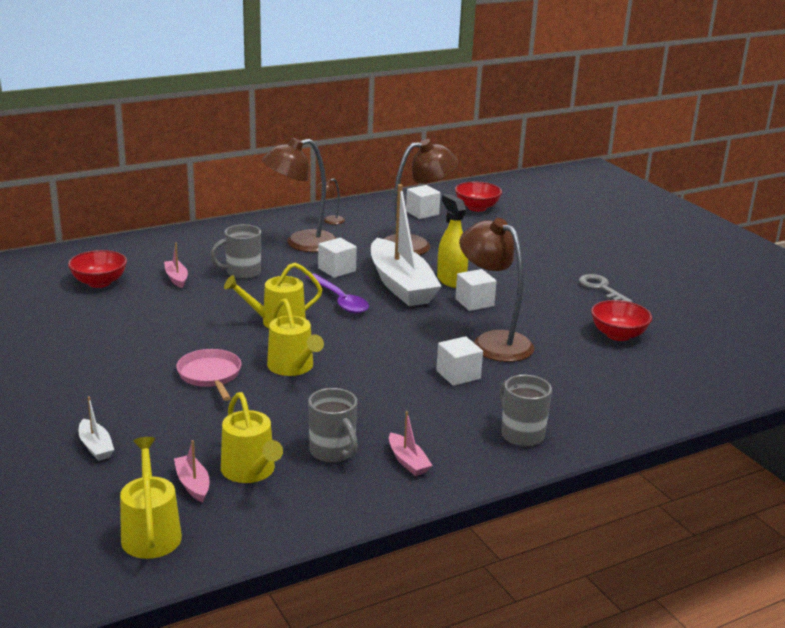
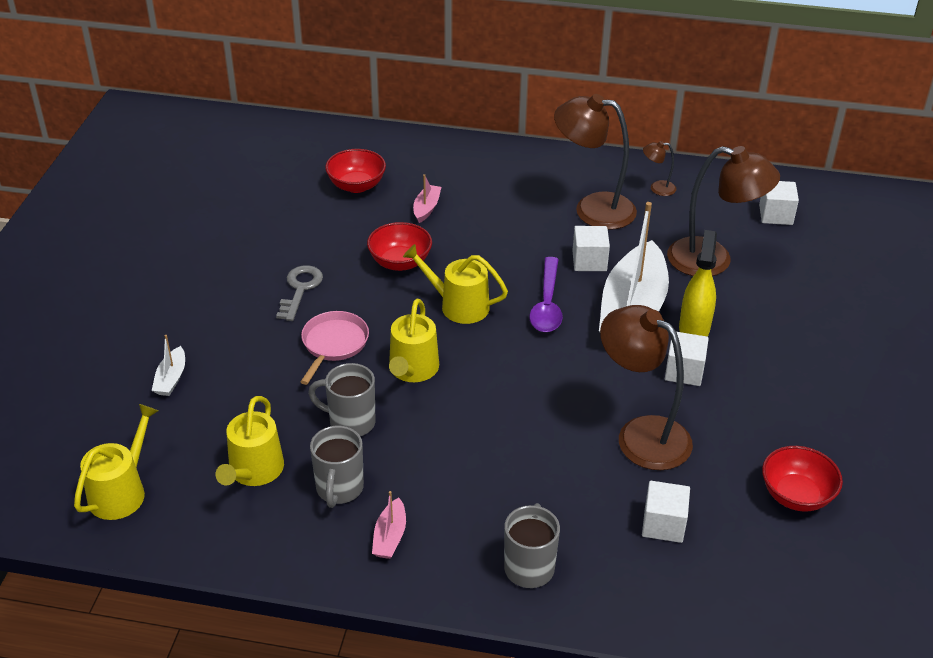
camera: 40 degrees right, 15 degrees up
(193, 484) = (198, 459): pink boat -> none
(242, 273) = (493, 226): grey mug -> grey mug (350, 422)
(458, 375) = (555, 459): white cube -> white cube (663, 524)
(477, 208) = (852, 231): red bowl -> red bowl (400, 262)
(493, 342) = (641, 434): brown lamp -> brown lamp turned 45 degrees counterclockwise
(601, 288) = (860, 419): grey key -> grey key (300, 289)

